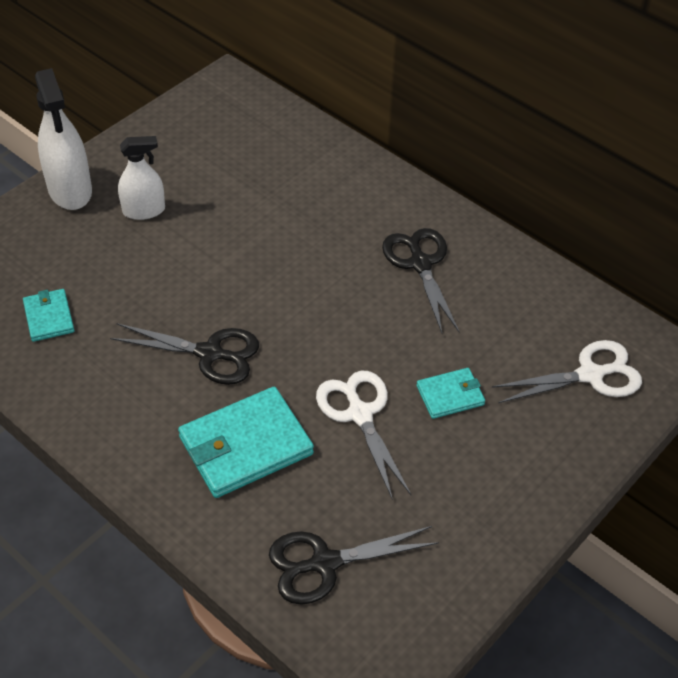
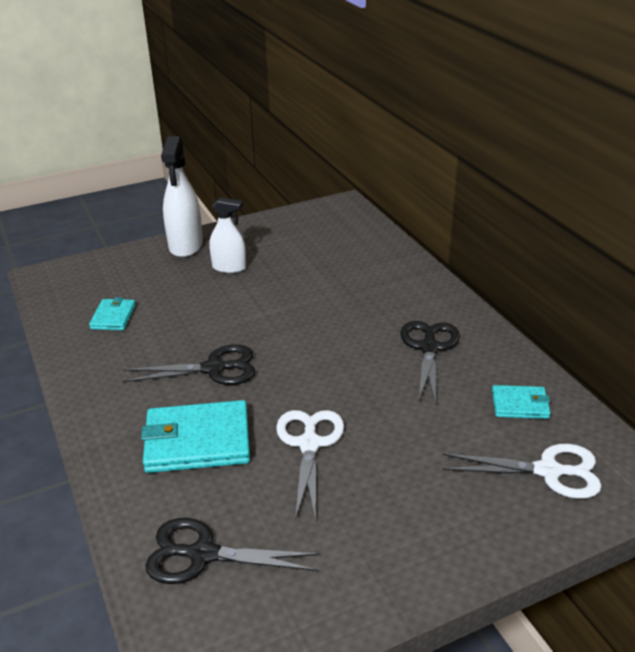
camera: 25 degrees right, 15 degrees down
(209, 353) = (214, 368): black scissors -> black scissors turned 45 degrees counterclockwise
(450, 395) = (400, 451): turquoise wallet -> turquoise wallet (520, 404)

